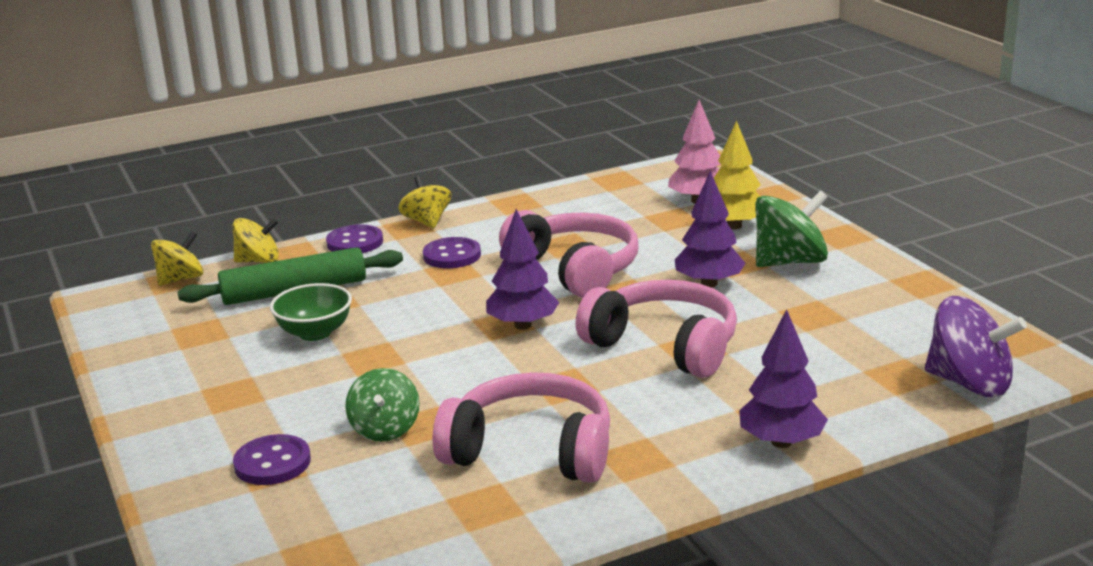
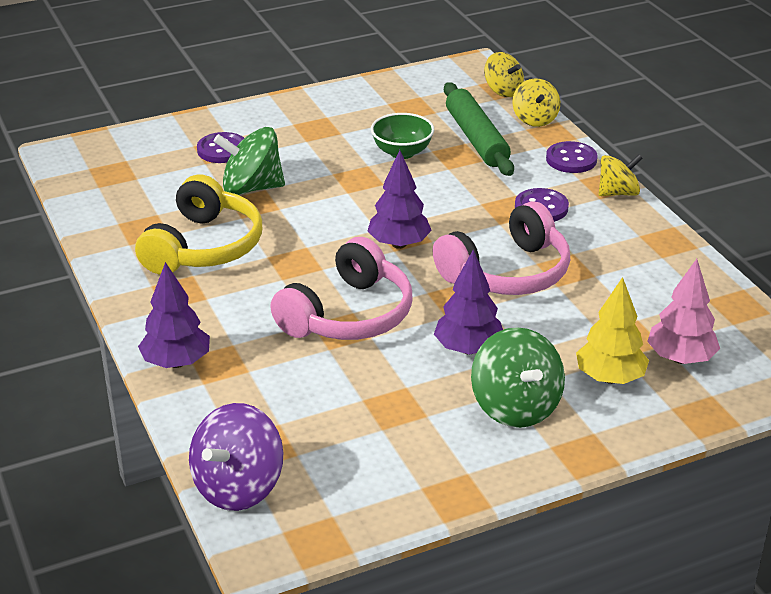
camera: 90 degrees right, 10 degrees up
(385, 429) = (251, 188): green spinning top -> green spinning top, size x1.52
(531, 451) = (203, 247): pink headphones -> yellow headphones

